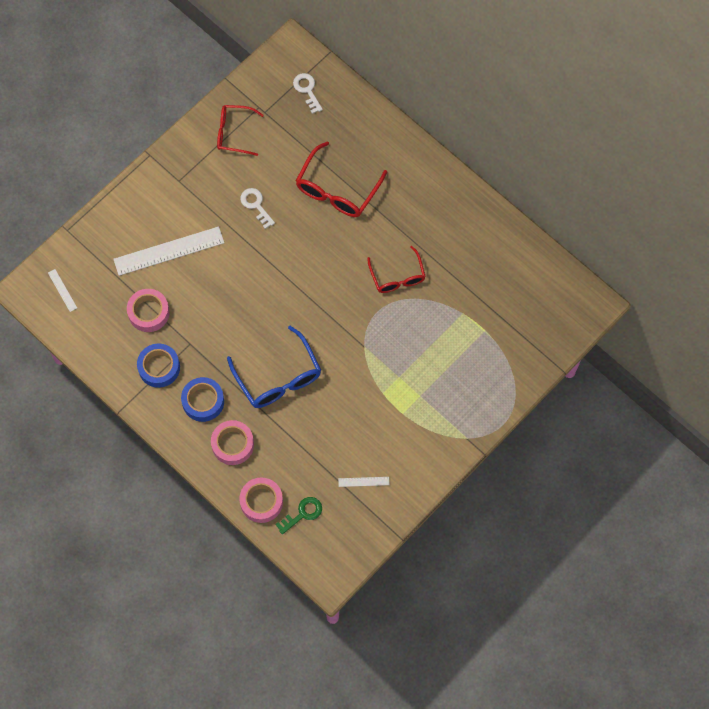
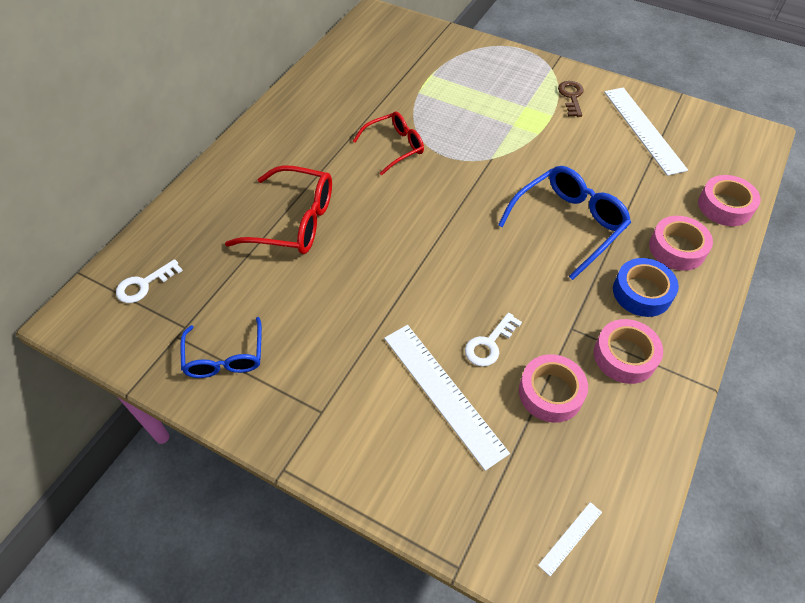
camera: 105 degrees left, 15 degrees down
(159, 367) = (624, 356): blue tape -> pink tape
(234, 133) = (225, 357): red glasses -> blue glasses
(256, 205) = (338, 302): white key -> white key (489, 344)
(303, 513) = (712, 169): green key -> none
(363, 482) = (644, 129): white ruler -> white ruler, size x2.27
(422, 439) = (571, 96): none -> brown key

